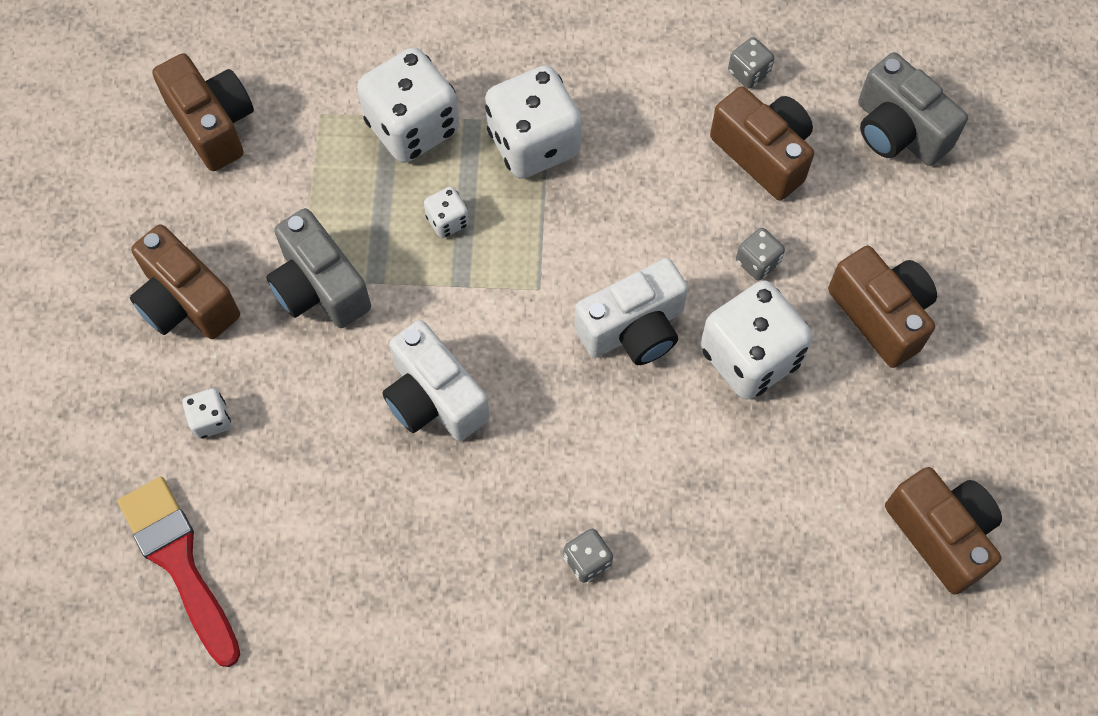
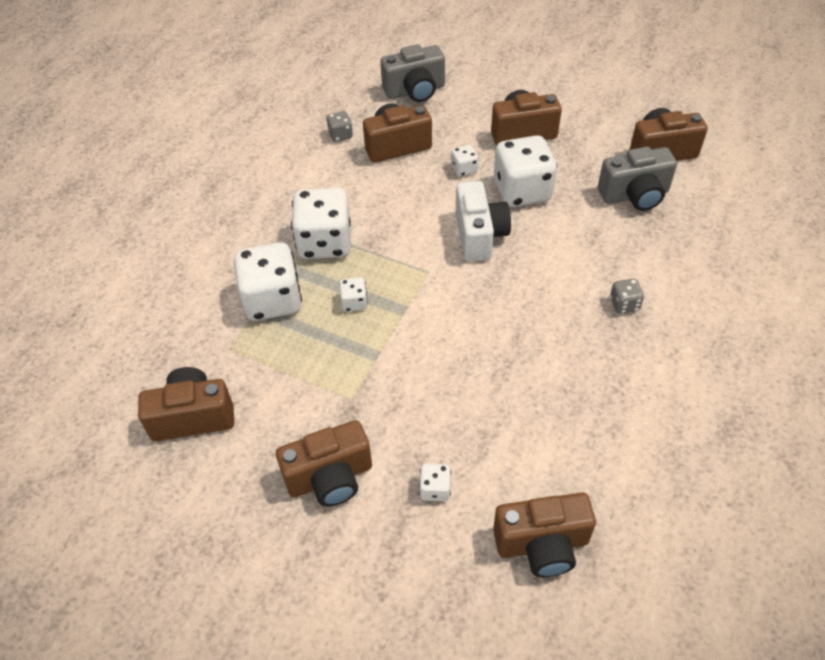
camera: 65 degrees left, 15 degrees down
(179, 562) = (542, 544): red brush -> brown camera
(319, 287) = (364, 389): grey camera -> grey camera (635, 195)
(434, 398) = (480, 349): white camera -> none
(757, 262) = (464, 169): grey dice -> white dice

